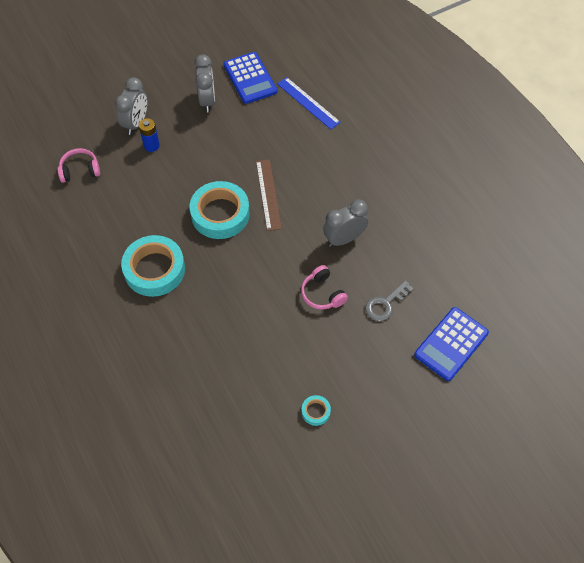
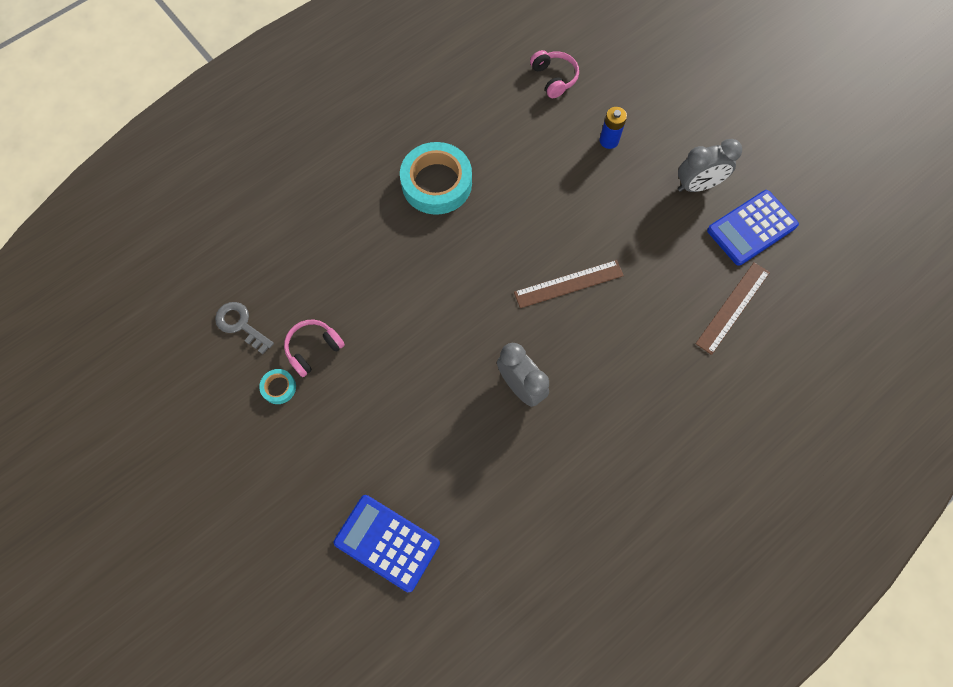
camera: 80 degrees right, 10 degrees up
(136, 123) = (638, 116): grey clock -> none
(220, 214) = (526, 235): turquoise tape -> none
(308, 103) = (732, 307): blue ruler -> brown ruler
(322, 294) = (435, 371): pink headphones -> pink headphones (314, 349)
(385, 304) = (433, 451): grey key -> grey key (241, 325)

